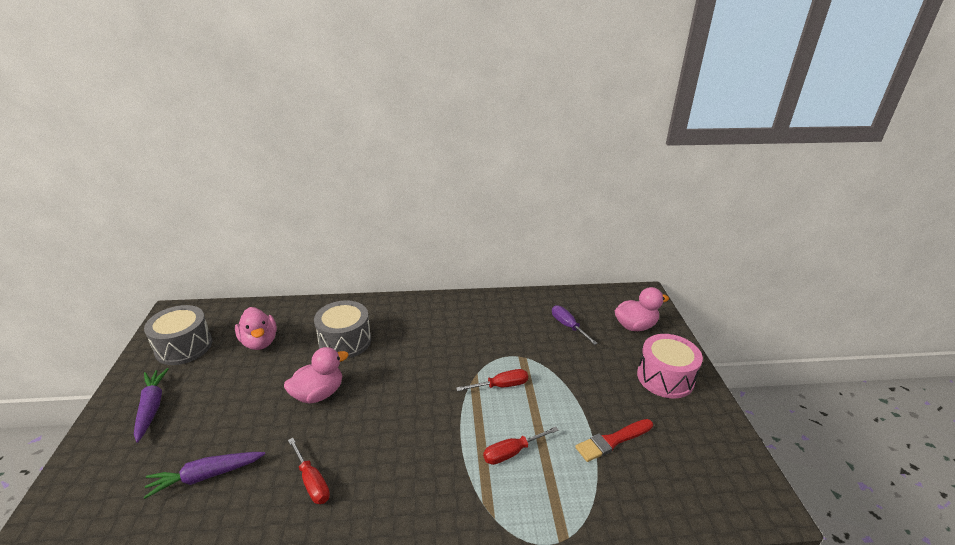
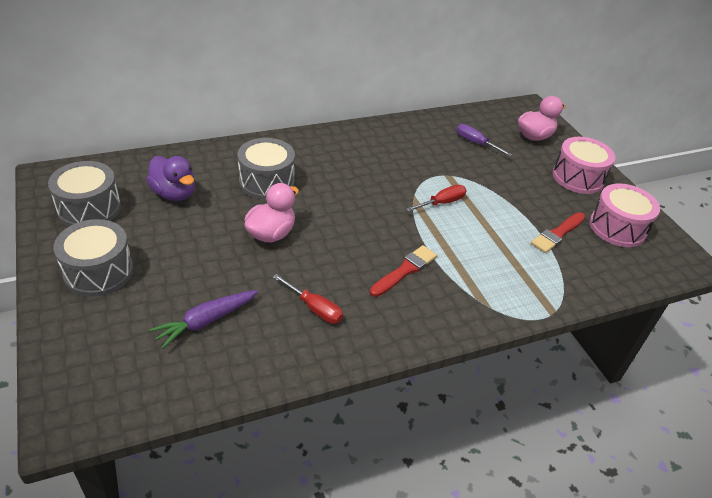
camera: 20 degrees left, 10 degrees up
(151, 407) = (98, 271): purple carrot -> grey drum
(259, 342) = (174, 193): pink duck -> purple duck
(424, 455) = (405, 270): none -> red brush
(512, 452) = (480, 256): red screwdriver -> none
(688, 445) = (617, 228): none -> pink drum

